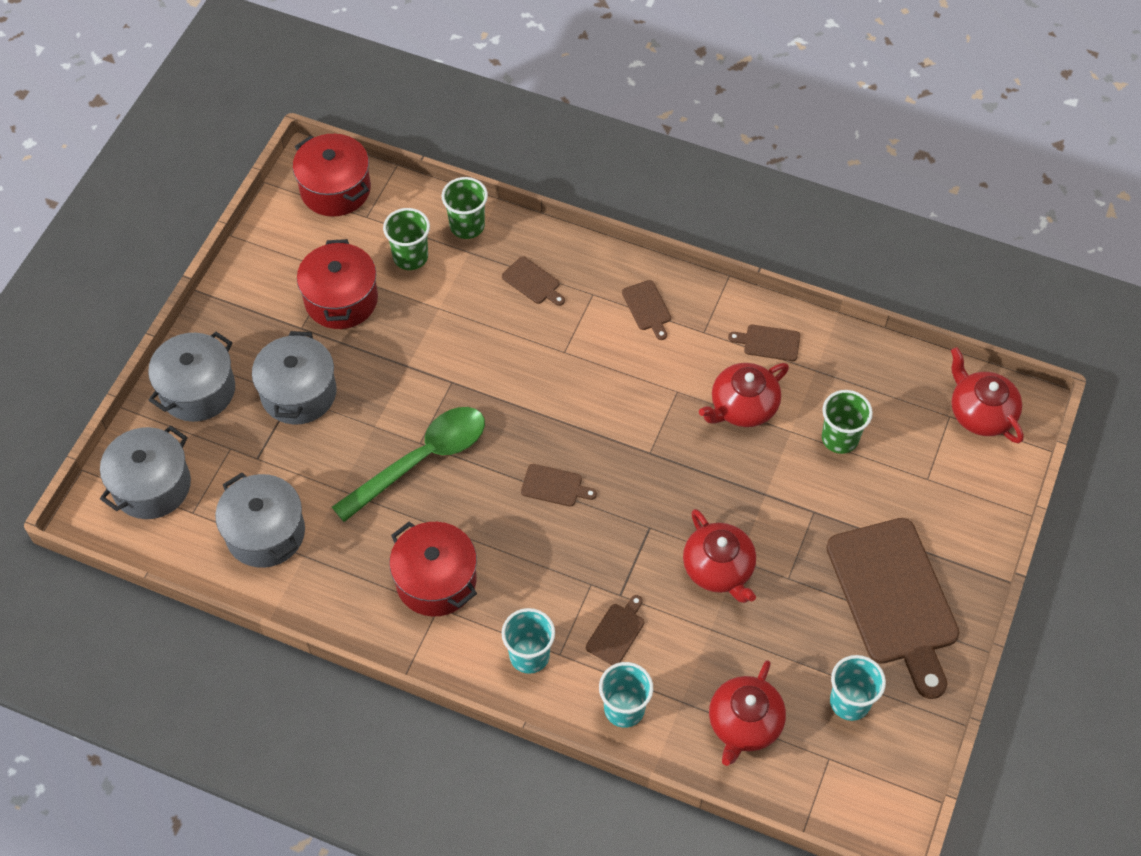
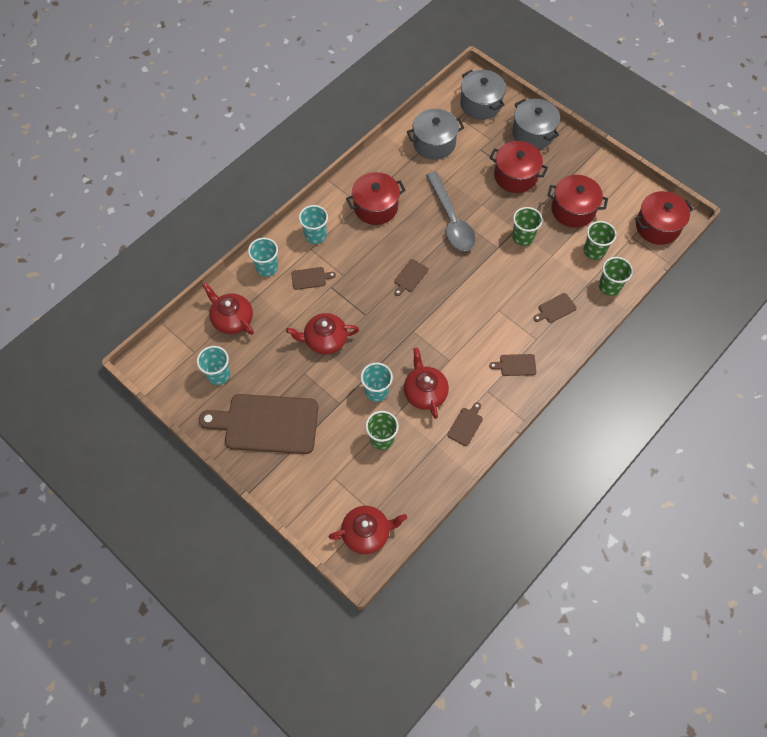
camera: 110 degrees right, 5 degrees up
(298, 393) = (515, 176): grey pot -> red pot
(419, 353) = (523, 237): none -> green cup
(421, 460) = (451, 220): green spoon -> grey spoon
(616, 632) = (310, 278): brown cutting board -> brown cutting board turned 60 degrees counterclockwise
(770, 469) = (376, 391): none -> turquoise cup

